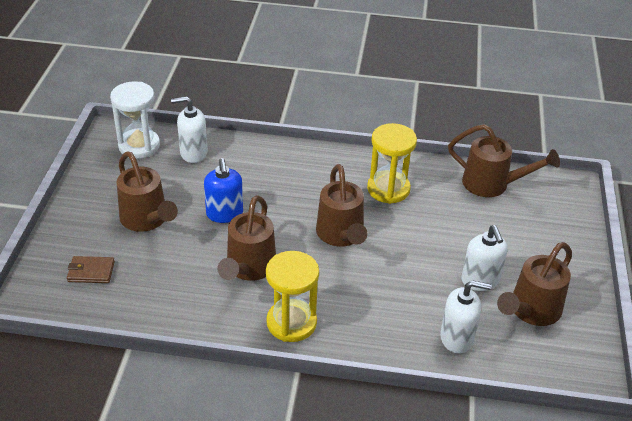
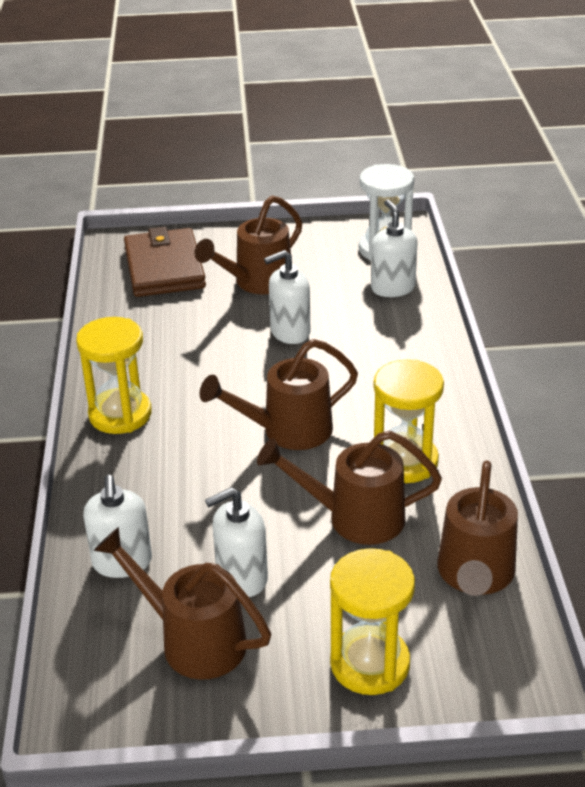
camera: 80 degrees right, 5 degrees down
(91, 271) = (164, 268): brown wallet -> brown wallet, size x2.08
(224, 214) = (289, 332): blue soap dispenser -> white soap dispenser
(249, 268) = (201, 367): brown watering can -> brown watering can (354, 518)
(554, 238) = (370, 664): none -> yellow hourglass

